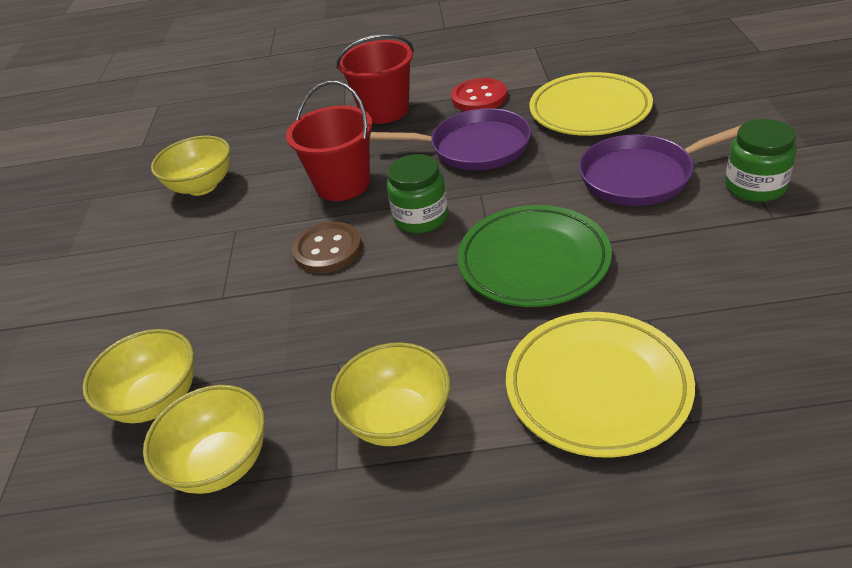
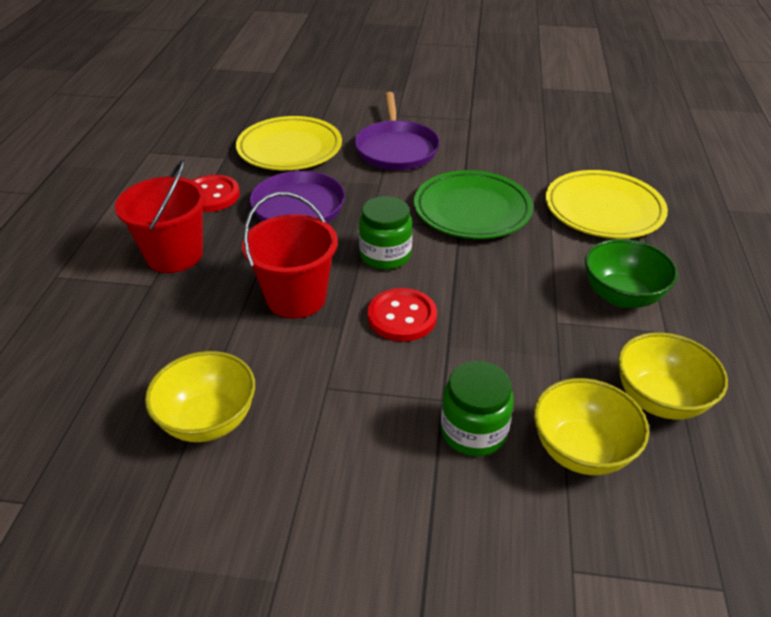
camera: 85 degrees left, 0 degrees up
(328, 250) = (402, 317): brown button -> red button
(398, 419) = (621, 296): yellow bowl -> green bowl
(755, 187) = (436, 116): green jar -> green jar (473, 431)

